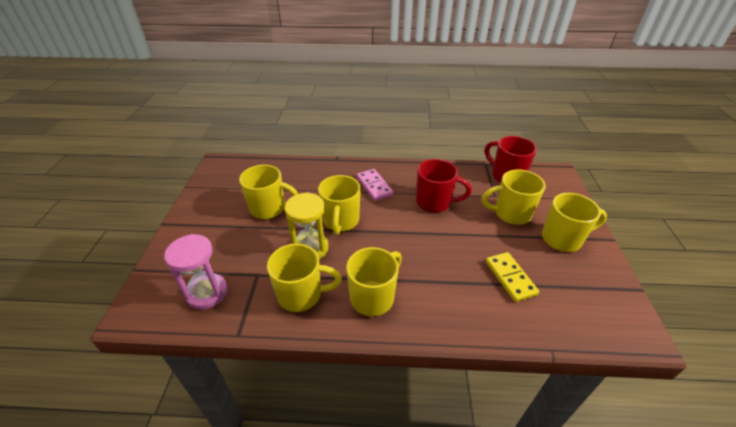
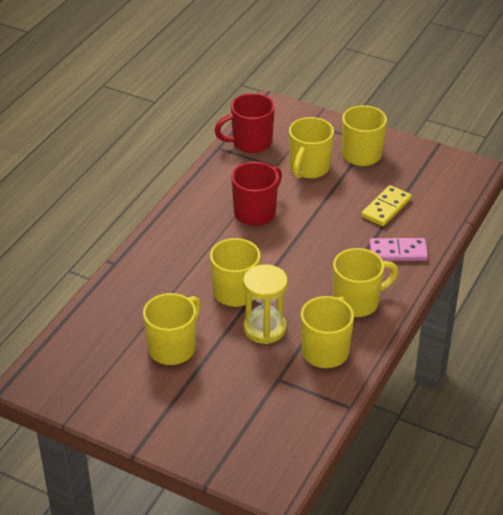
camera: 65 degrees left, 0 degrees up
(207, 293) = (281, 422): pink hourglass -> none
(373, 297) = (357, 302): yellow mug -> yellow mug turned 90 degrees clockwise
(374, 186) = (194, 248): pink domino -> pink domino (398, 252)
(510, 278) = (386, 208): yellow domino -> yellow domino turned 60 degrees counterclockwise

